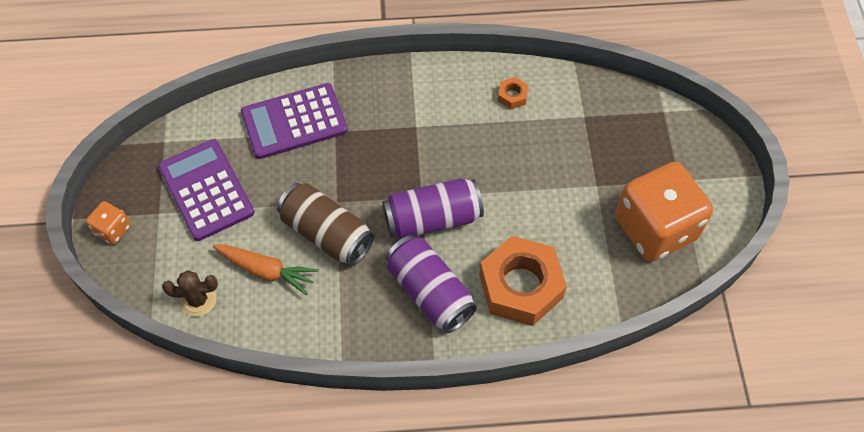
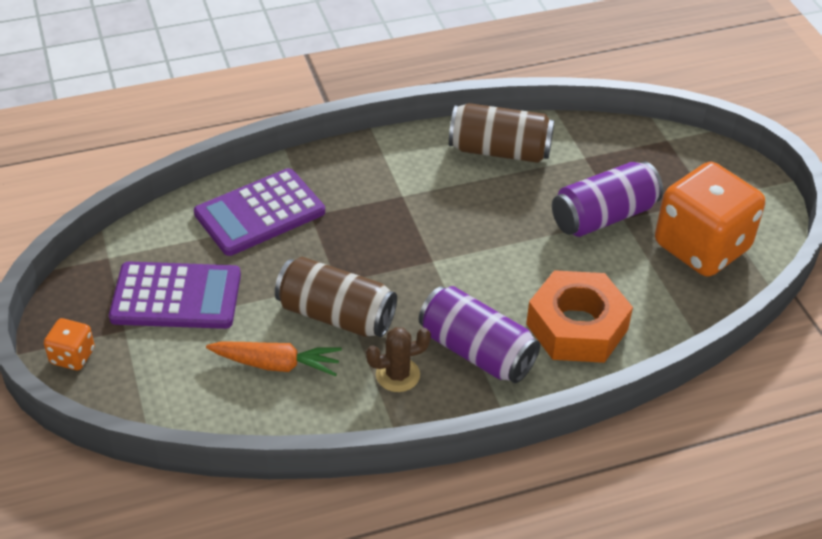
camera: 15 degrees left, 15 degrees down
(198, 300) = (202, 409): brown cactus -> brown cactus (397, 375)
(206, 190) = (176, 297): purple calculator -> purple calculator turned 135 degrees clockwise
(432, 219) = (453, 280): purple can -> purple can (603, 216)
(512, 96) = (499, 150): orange nut -> brown can

